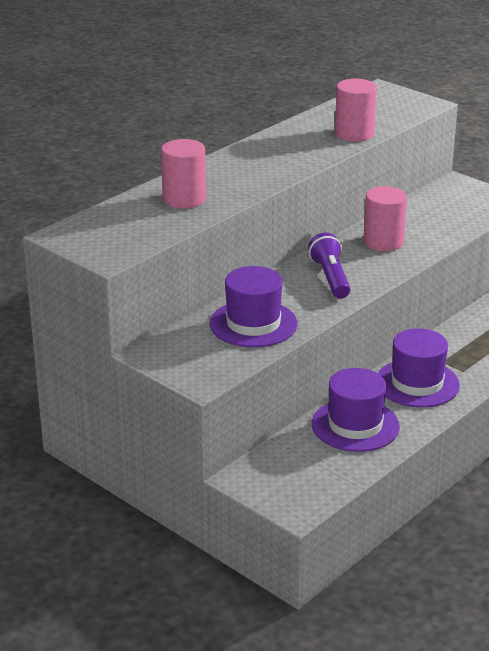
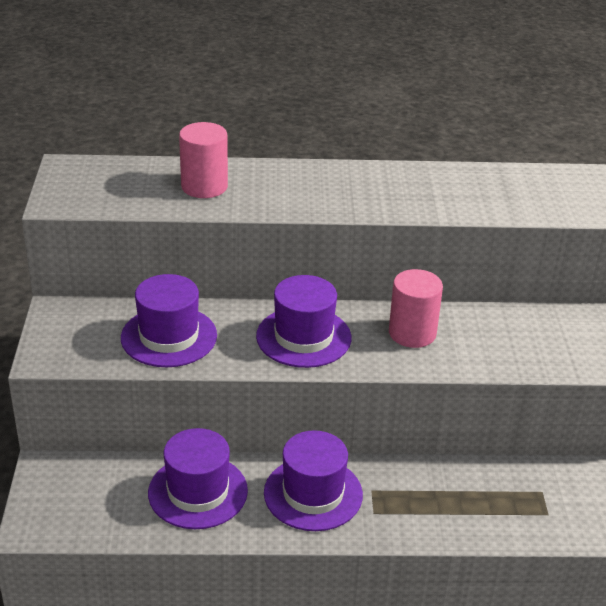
camera: 45 degrees right, 5 degrees up
(330, 278) = (303, 337): purple flashlight -> purple hat
(354, 134) = (465, 205): pink cylinder -> none

